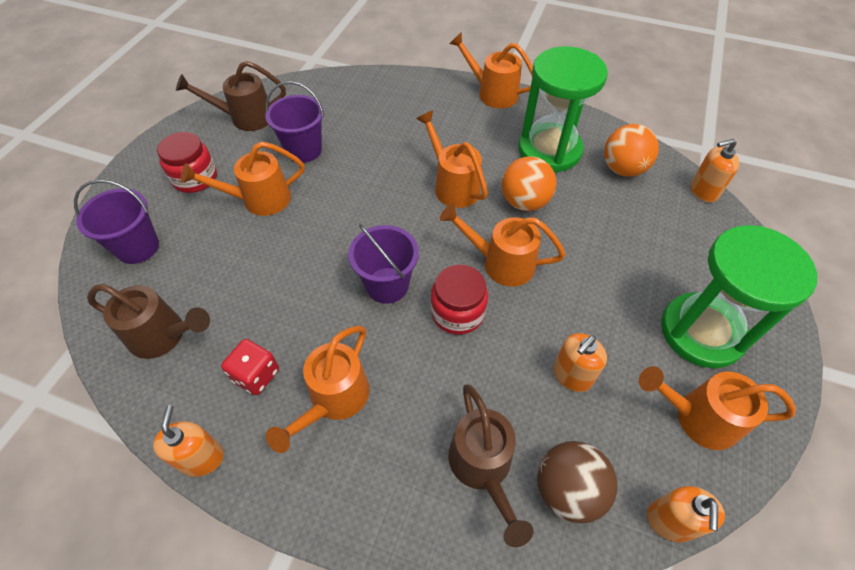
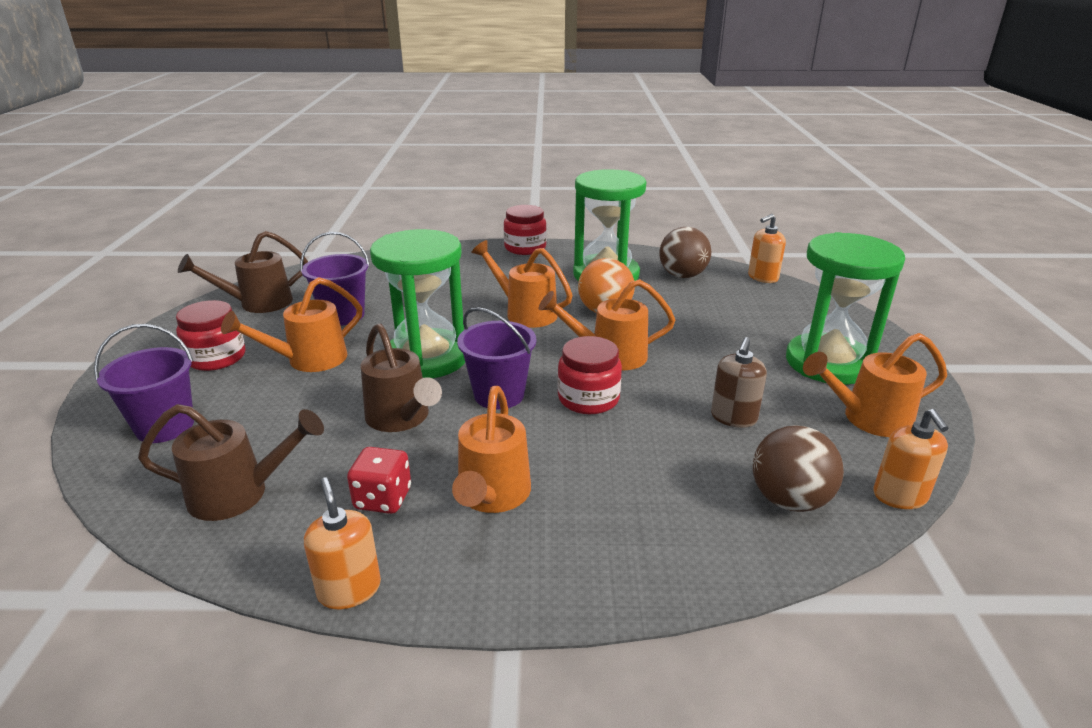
camera: 20 degrees left, 25 degrees down
(348, 222) = (427, 358): none -> green hourglass
(483, 468) = (693, 507): brown watering can -> brown watering can (401, 418)
(492, 93) = (525, 248): orange watering can -> red jar
(572, 375) = (733, 417): orange soap dispenser -> brown soap dispenser
(623, 169) = (682, 276): orange ball -> brown ball

